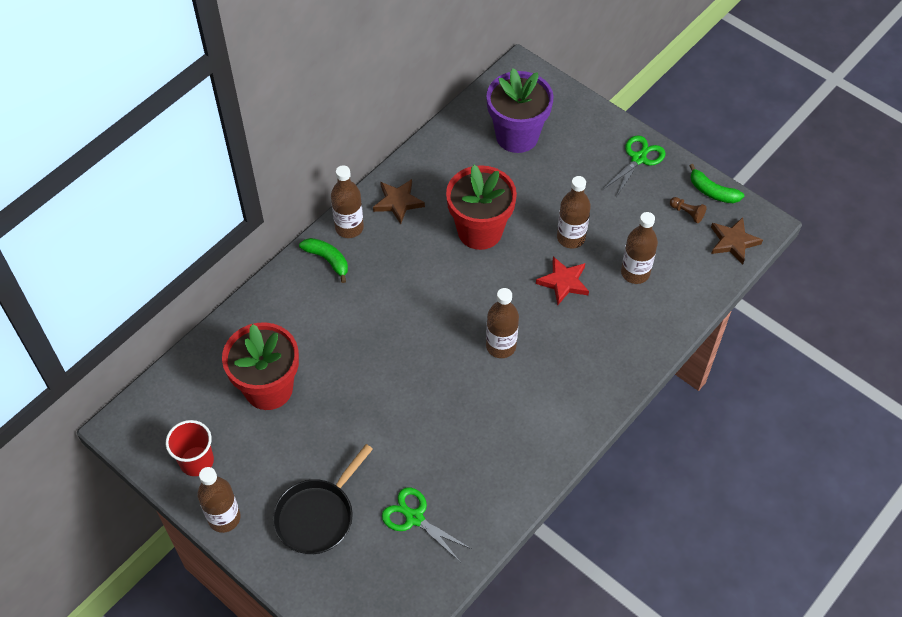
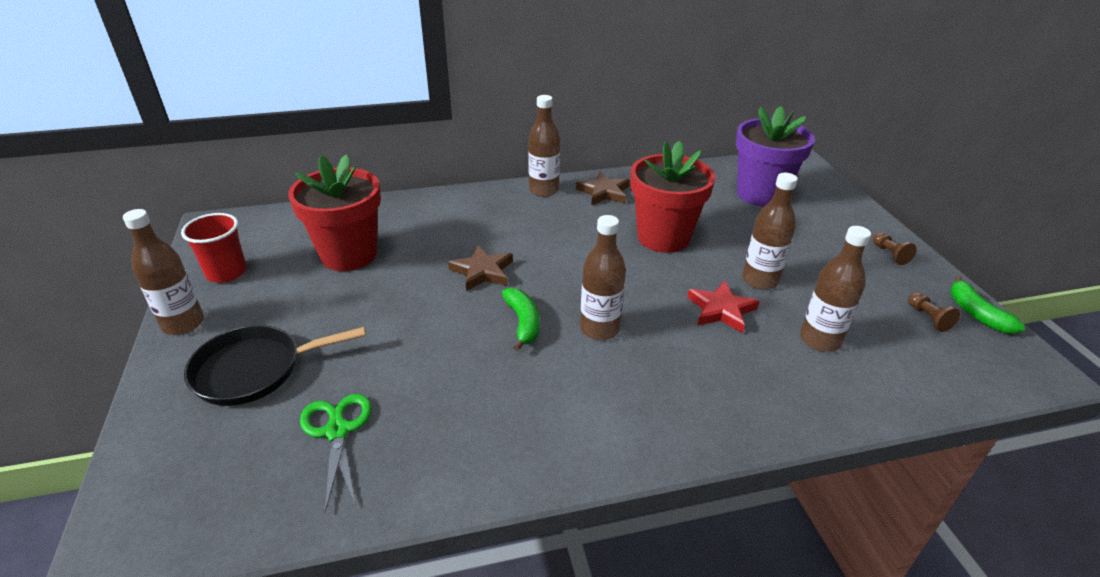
camera: 35 degrees right, 20 degrees down
(327, 260) = (502, 201): green banana -> green banana (523, 323)
(638, 159) = (890, 254): green scissors -> brown pawn
(733, 242) = (984, 370): brown star -> brown star (482, 271)

